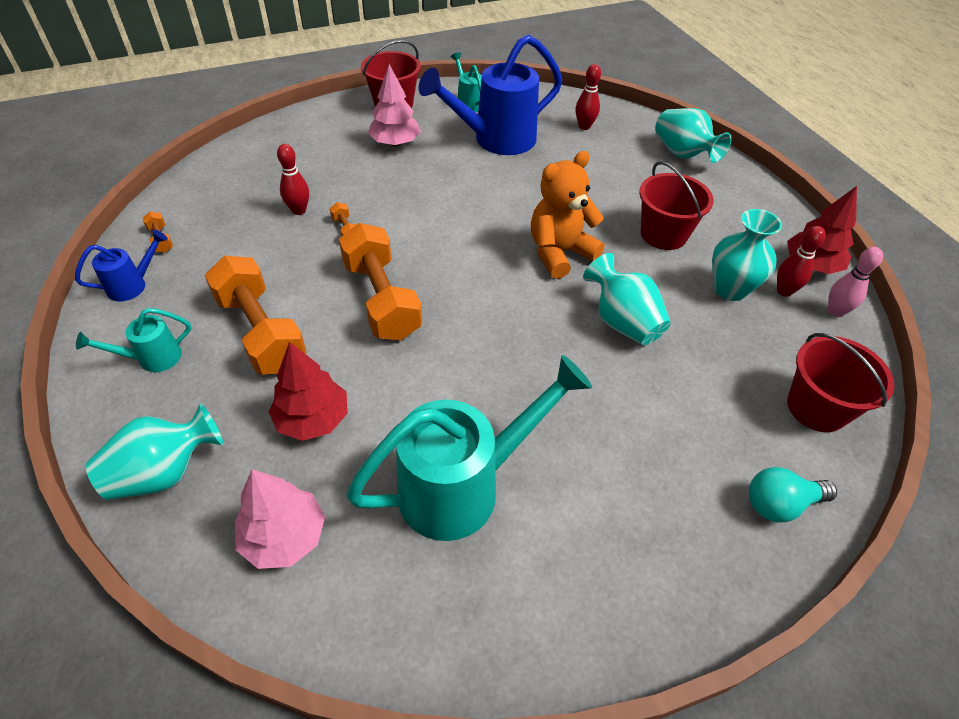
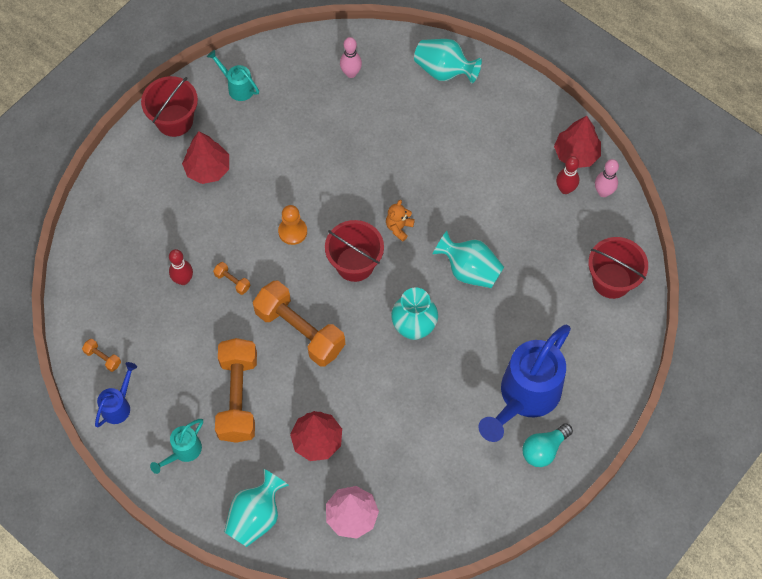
camera: 25 degrees left, 15 degrees up
(261, 332) = (238, 397): orange dumbbell -> orange dumbbell turned 60 degrees clockwise
(395, 143) = (207, 169): pink tree -> red tree
(441, 214) = (292, 231): none -> orange pawn
(463, 486) = (431, 437): turquoise watering can -> none
(496, 140) = (287, 125): blue watering can -> blue watering can (525, 397)
(559, 253) = (399, 227): orange teddy bear -> orange teddy bear, size x0.50
(584, 126) = (351, 73): red bowling pin -> pink bowling pin
(663, 234) = (464, 172): red bucket -> red bucket (355, 264)
(730, 289) = (529, 205): turquoise vase -> turquoise vase (414, 328)
(780, 504) = (609, 359): turquoise light bulb -> turquoise light bulb (544, 449)

